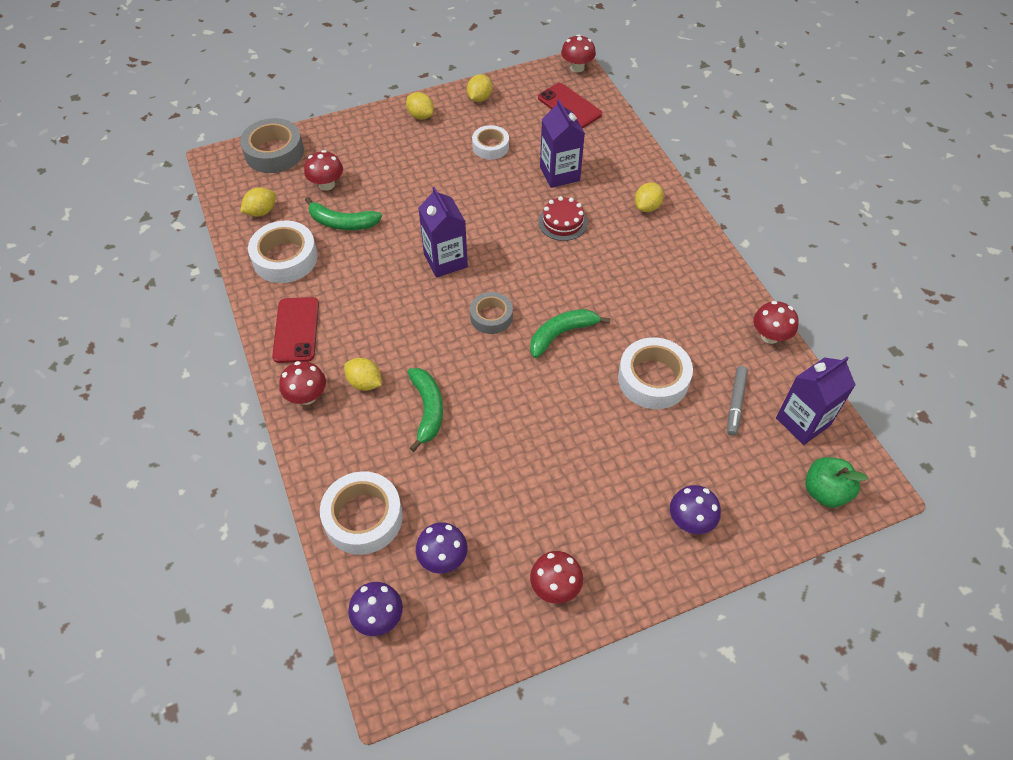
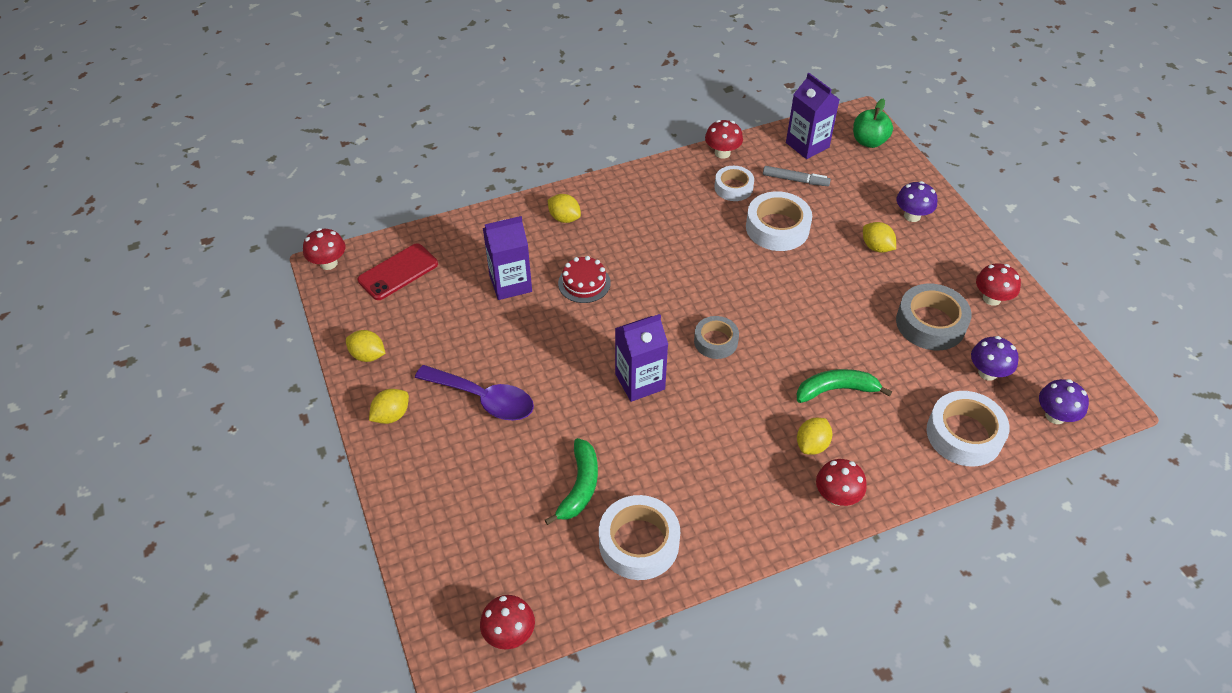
camera: 90 degrees left, 5 degrees down
(261, 212) = (557, 582): yellow lemon -> yellow lemon (876, 247)
(274, 152) = (442, 582): grey tape -> grey tape (930, 323)
(296, 330) = (748, 517): red phone -> none
(327, 184) = (511, 510): red mushroom -> red mushroom (509, 634)
(432, 164) = (484, 399): none -> purple spoon
(490, 146) = (459, 344): white tape -> white tape (733, 187)
(561, 334) = (733, 288): green banana -> none

